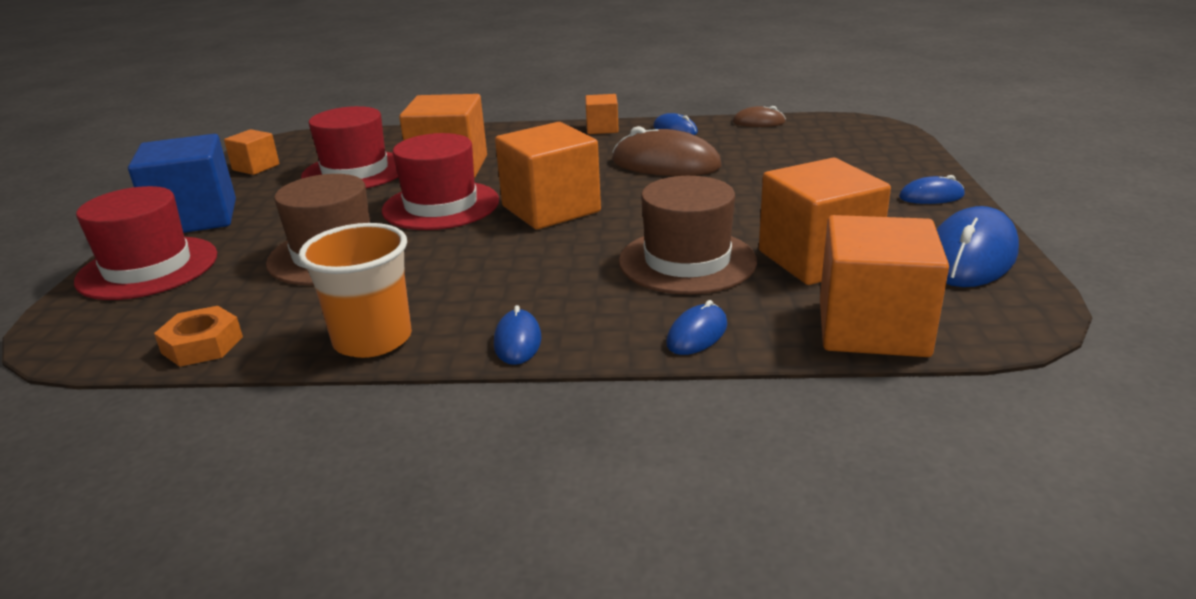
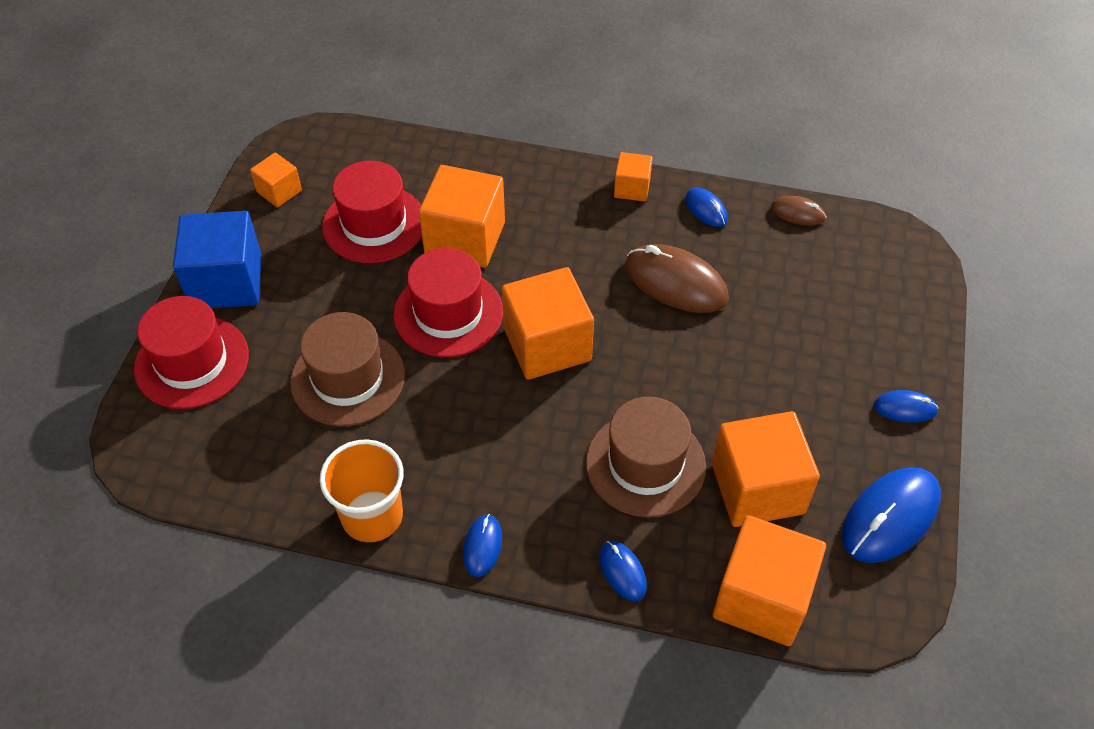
camera: 10 degrees right, 25 degrees up
(202, 345) = (242, 491): orange nut -> none
(697, 334) = (622, 572): blue mouse -> blue mouse turned 75 degrees counterclockwise

